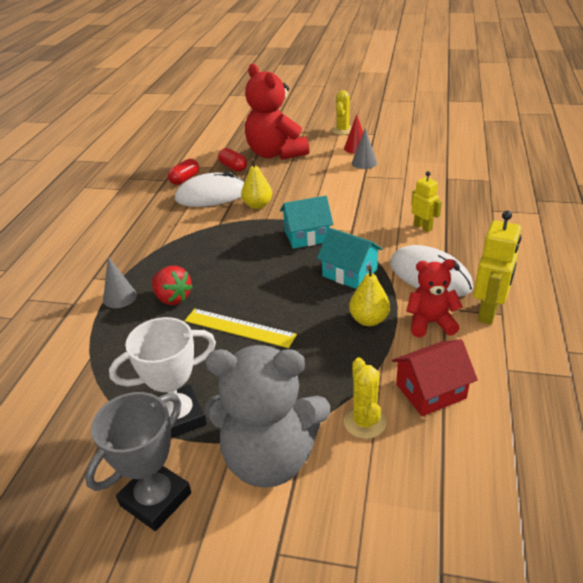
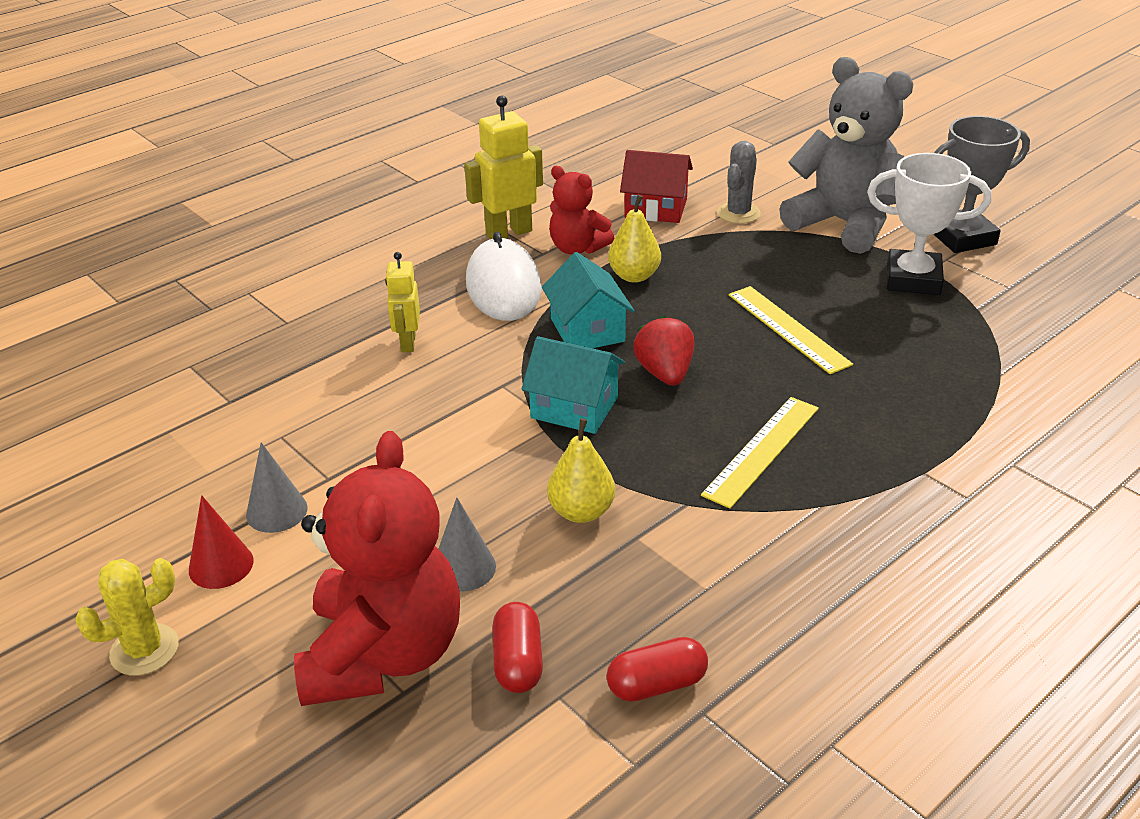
camera: 145 degrees left, 0 degrees up
(120, 297) = (932, 440): grey cone -> grey cone (464, 567)
(172, 298) = (851, 403): red strawberry -> red strawberry (665, 373)
(203, 256) = (761, 450): none -> yellow ruler
(211, 195) = (640, 590): white mouse -> none
(364, 422) = (738, 213): yellow cactus -> grey cactus

